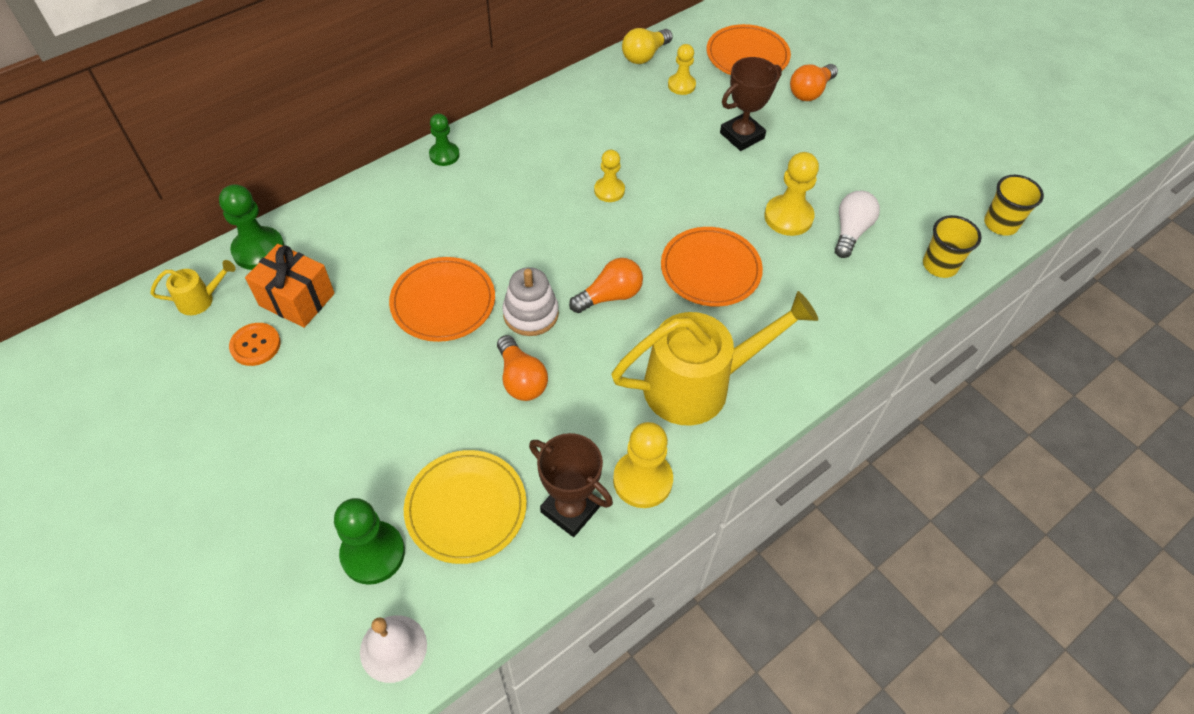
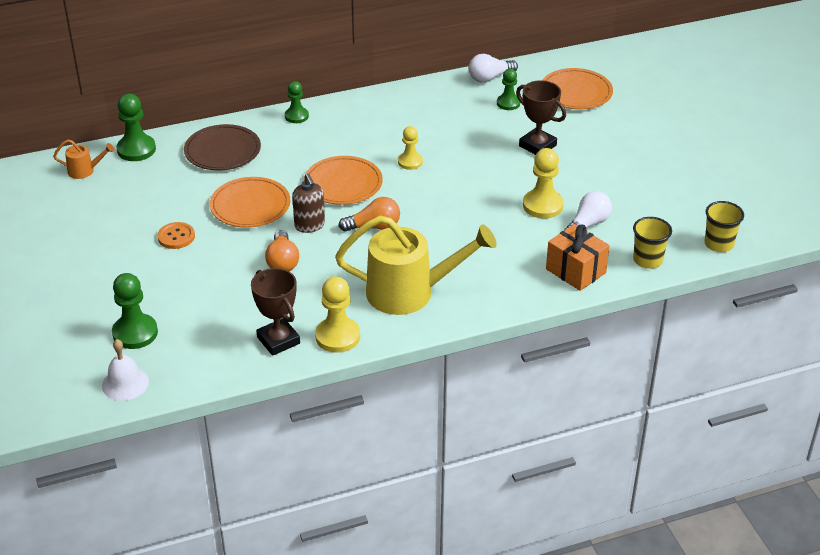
camera: 20 degrees right, 15 degrees down
(201, 299) = (85, 171): yellow watering can -> orange watering can
(255, 345) = (110, 204): orange button -> orange button (176, 237)
(297, 299) = (149, 184): orange gift -> orange gift (575, 271)
(373, 227) = (222, 151): none -> brown plate
(466, 508) = (208, 323): yellow plate -> none
(531, 314) = (309, 225): white stacking toy -> brown soap dispenser
(645, 55) = (490, 78): yellow light bulb -> white light bulb
(681, 85) = (508, 103): yellow pawn -> green pawn
(710, 269) = (460, 226): orange plate -> orange plate (343, 184)
(742, 135) = (537, 146): brown trophy -> brown trophy turned 60 degrees clockwise
(810, 92) = (614, 126): orange light bulb -> none

